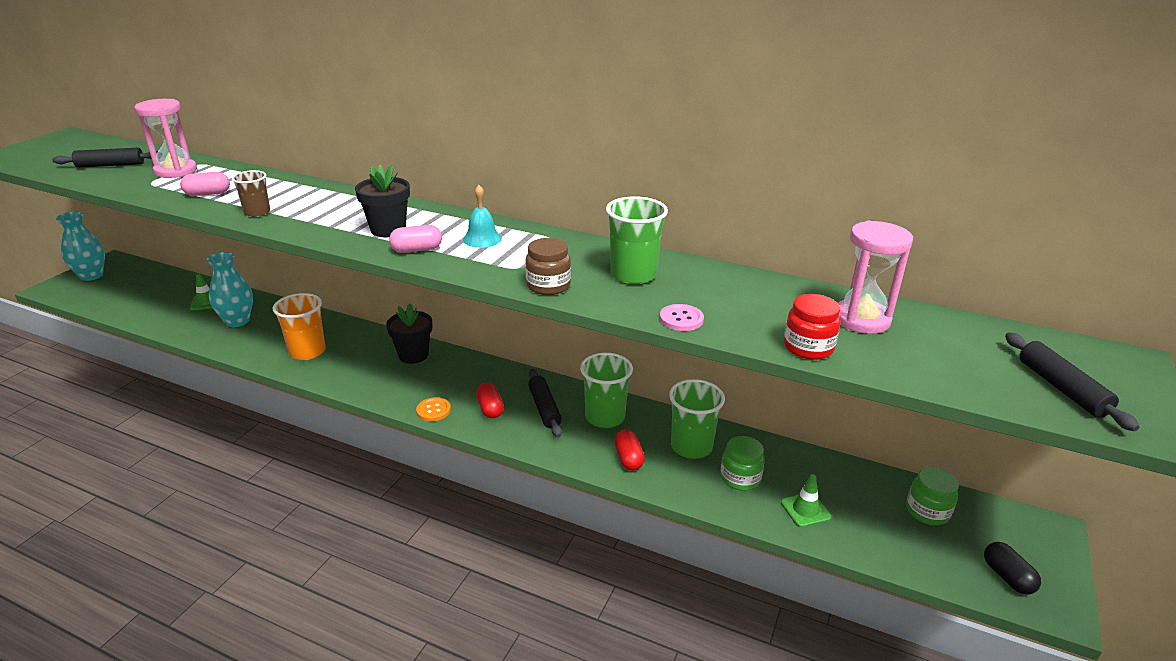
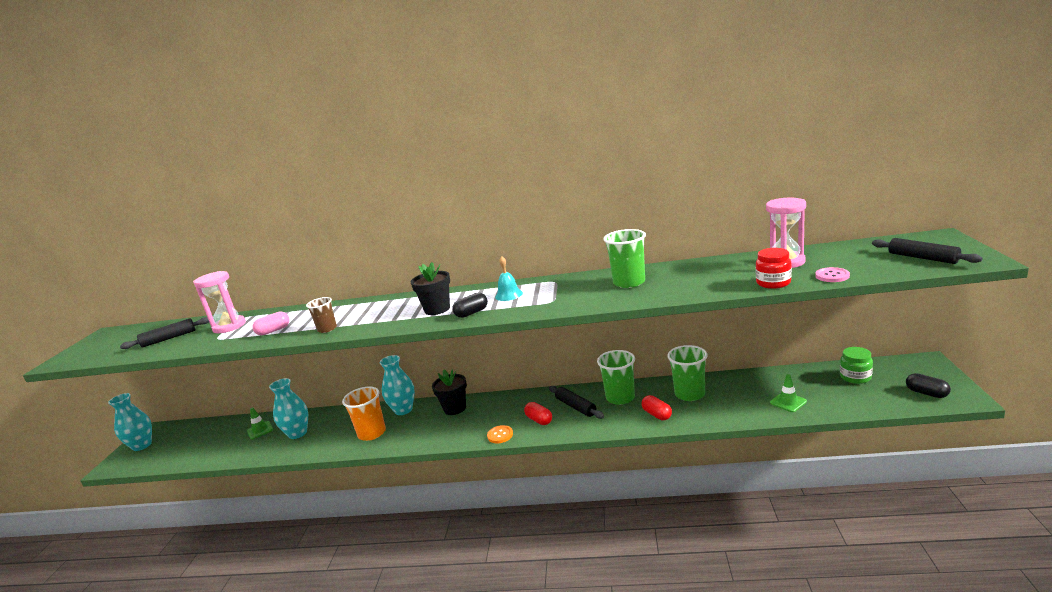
camera: 15 degrees left, 10 degrees down
(360, 335) = (403, 410): none -> turquoise vase
(417, 250) = (471, 313): pink capsule -> black capsule
(548, 286) = (583, 303): brown jar -> none
(681, 319) = (685, 293): pink button -> pink button (832, 276)
(740, 478) = (735, 400): green jar -> none

